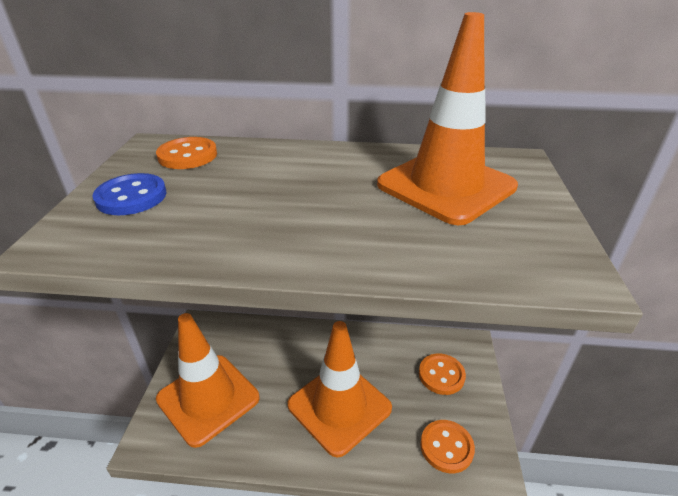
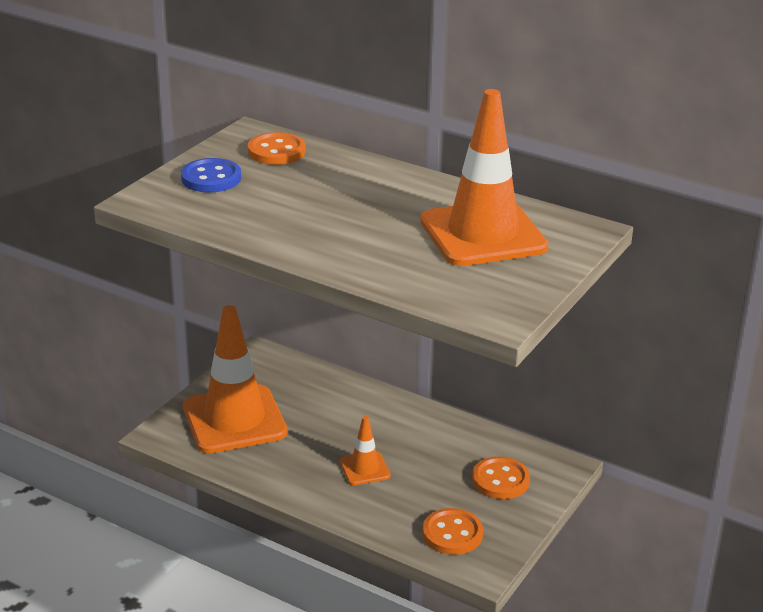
camera: 25 degrees right, 5 degrees down
(339, 406) = (364, 469): orange traffic cone -> orange traffic cone, size x0.46

